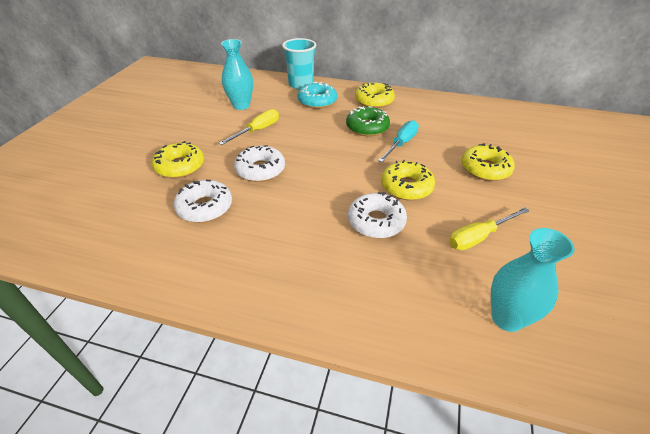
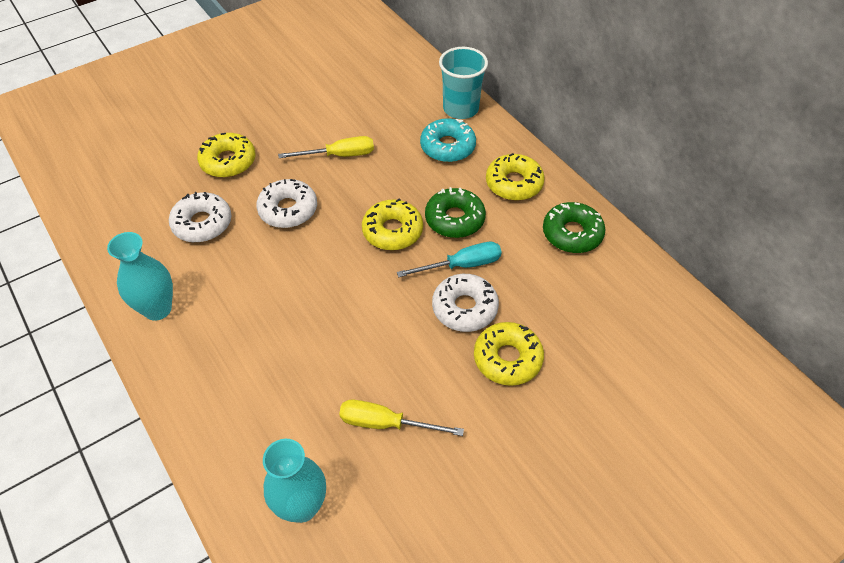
camera: 40 degrees right, 10 degrees up
(241, 105) = (361, 108): turquoise vase -> turquoise vase (157, 309)
(376, 222) = (317, 339): white donut -> white donut (464, 308)
(406, 187) = (394, 322): yellow donut -> yellow donut (392, 231)
(431, 107) = (572, 234): none -> green donut

